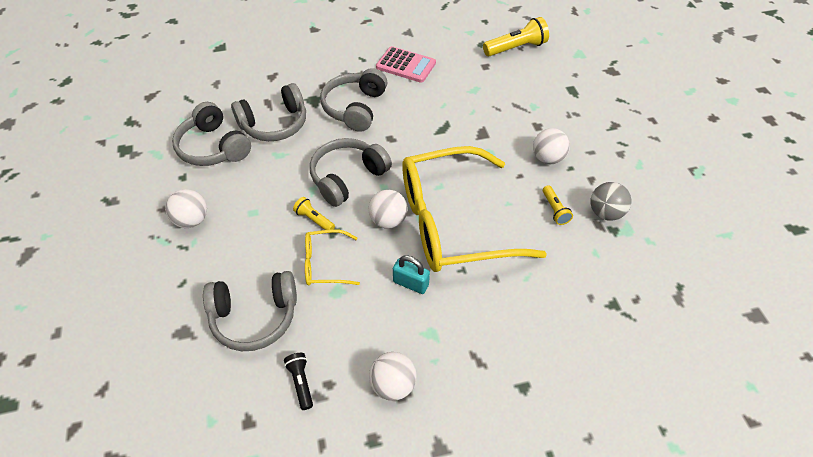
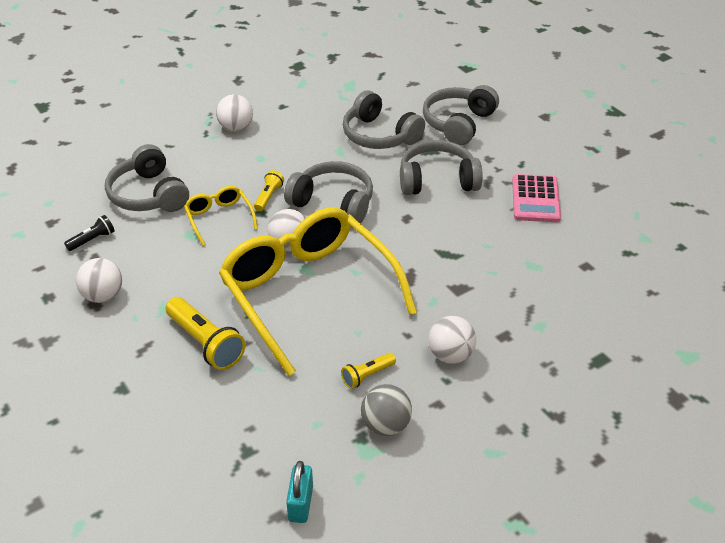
camera: 70 degrees right, 10 degrees down
(213, 147) = (327, 110): grey headphones -> grey headphones (458, 123)
(411, 283) = (217, 280): turquoise padlock -> turquoise padlock (301, 503)
(516, 48) = (646, 287): yellow flashlight -> yellow flashlight (206, 343)

